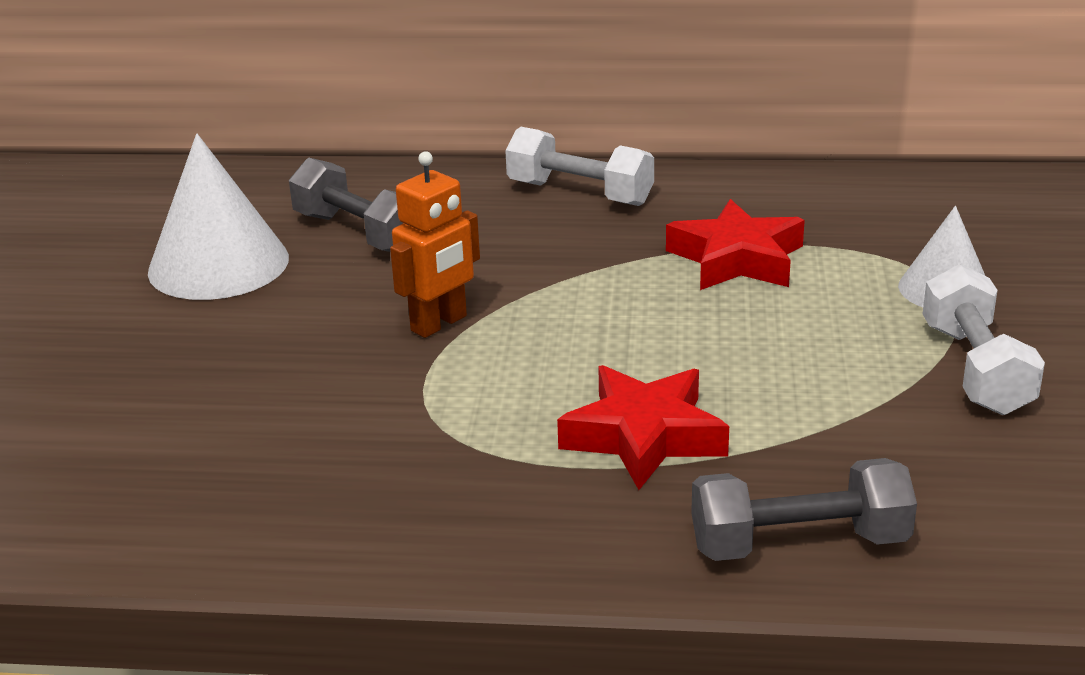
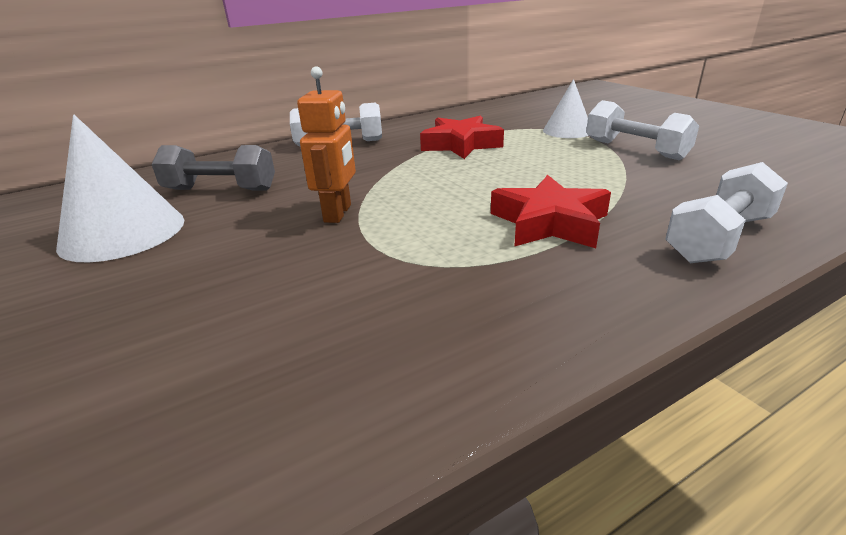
camera: 35 degrees left, 0 degrees up
(799, 544) = (719, 238): grey dumbbell -> white dumbbell

